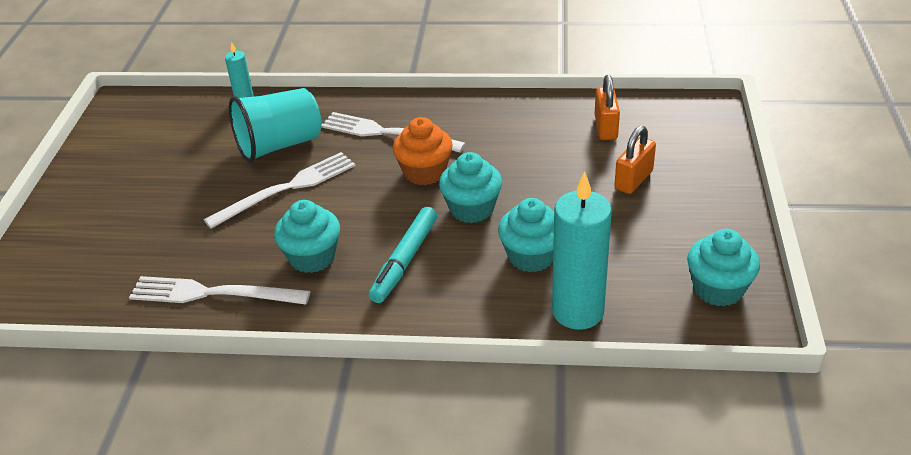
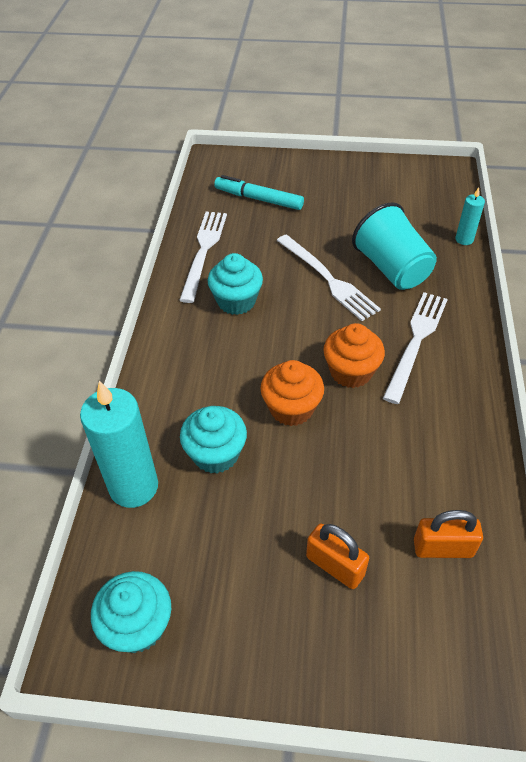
camera: 90 degrees right, 10 degrees up
(405, 261) = (223, 360): turquoise marker -> turquoise marker (258, 199)
(471, 209) = (291, 408): turquoise cupcake -> orange cupcake

